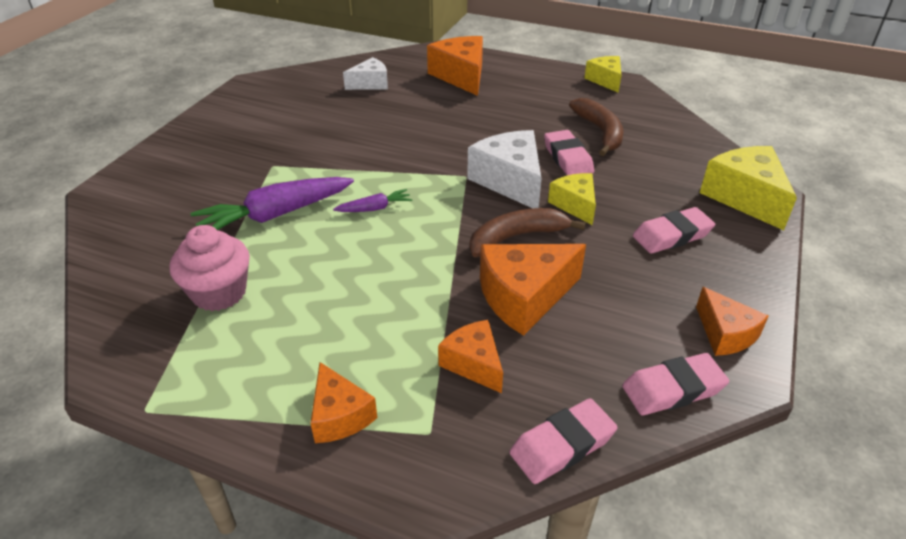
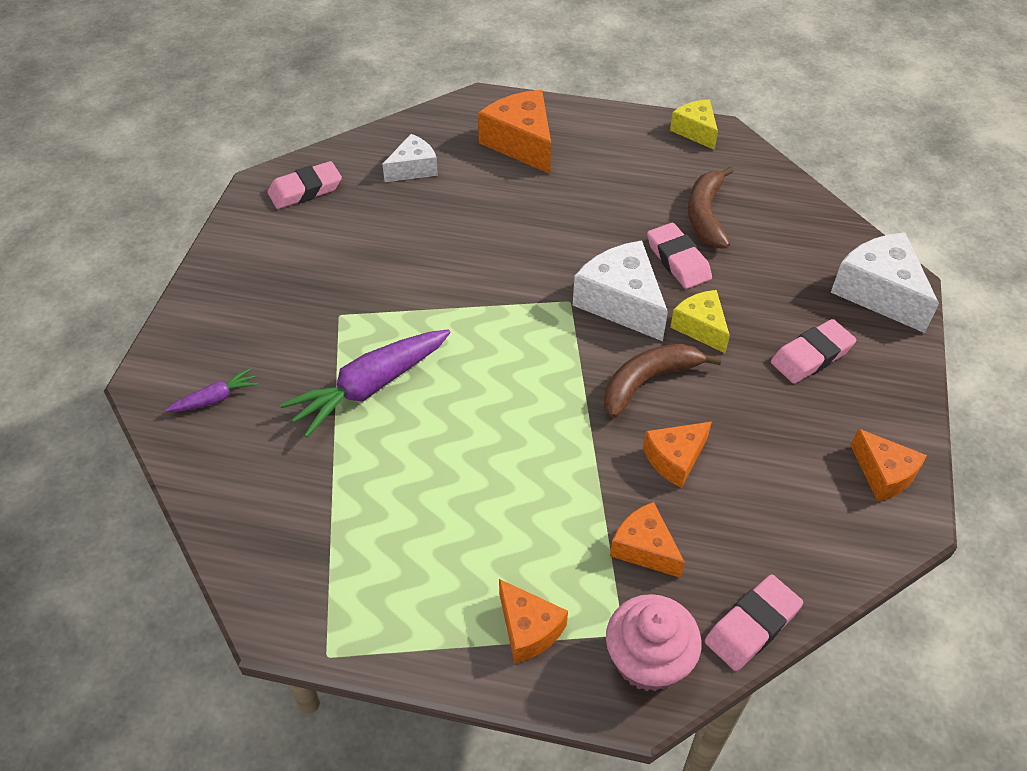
camera: 10 degrees left, 10 degrees up
(219, 293) = (347, 502): pink cupcake -> pink cupcake (648, 660)
(375, 208) = (480, 362): purple carrot -> purple carrot (215, 398)
(524, 297) = (675, 459): orange cheese -> orange cheese, size x0.61
(600, 132) = (706, 215): brown banana -> brown banana turned 150 degrees counterclockwise
(673, 389) = (844, 547): pink eraser -> pink eraser (305, 190)
(745, 197) = (879, 292): yellow cheese -> white cheese

